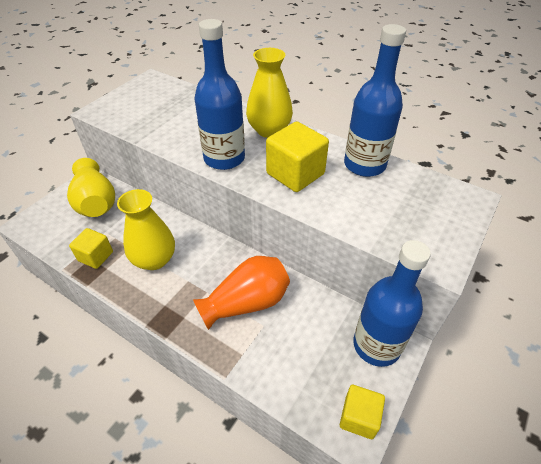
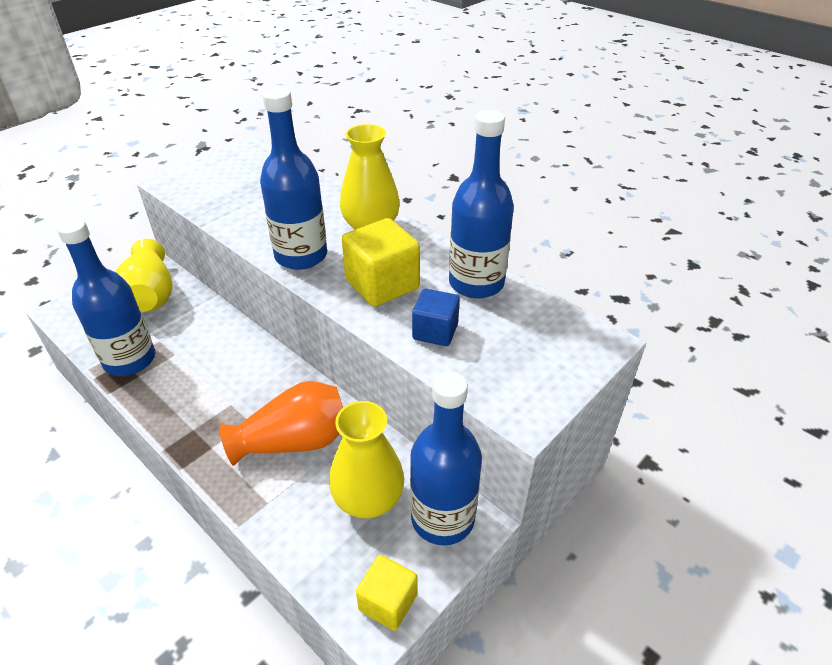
camera: 10 degrees right, 5 degrees down
(95, 256) = (130, 360): yellow cube -> blue bottle
(154, 259) = (198, 373): yellow vase -> yellow vase (368, 499)
(349, 206) = (435, 331): none -> blue cube

